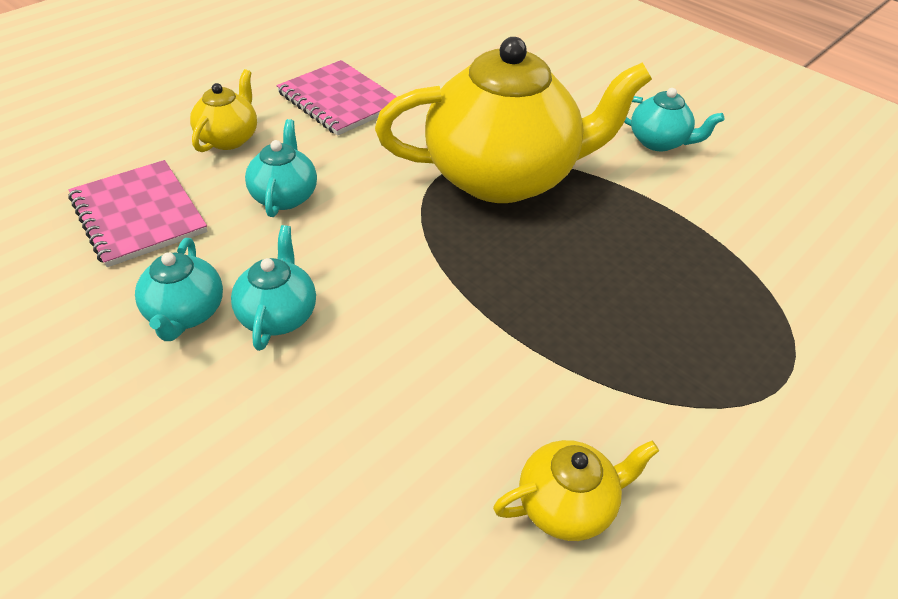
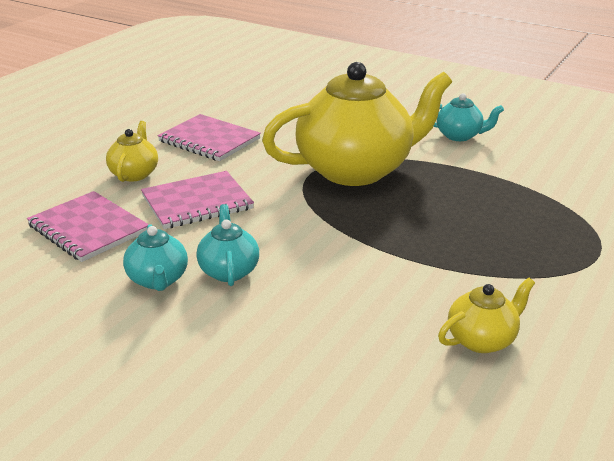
camera: 10 degrees left, 15 degrees down
(285, 196) = (197, 202): turquoise teapot -> pink notebook

